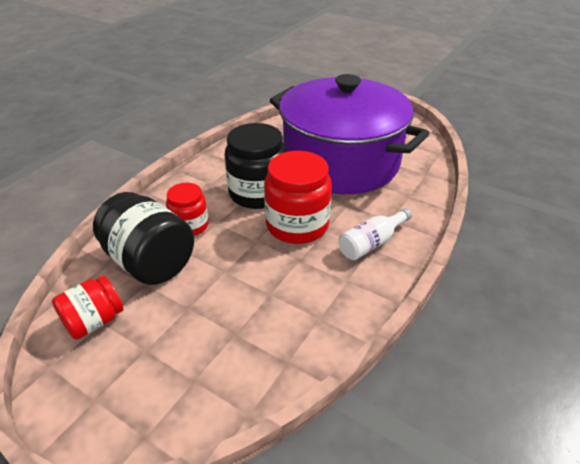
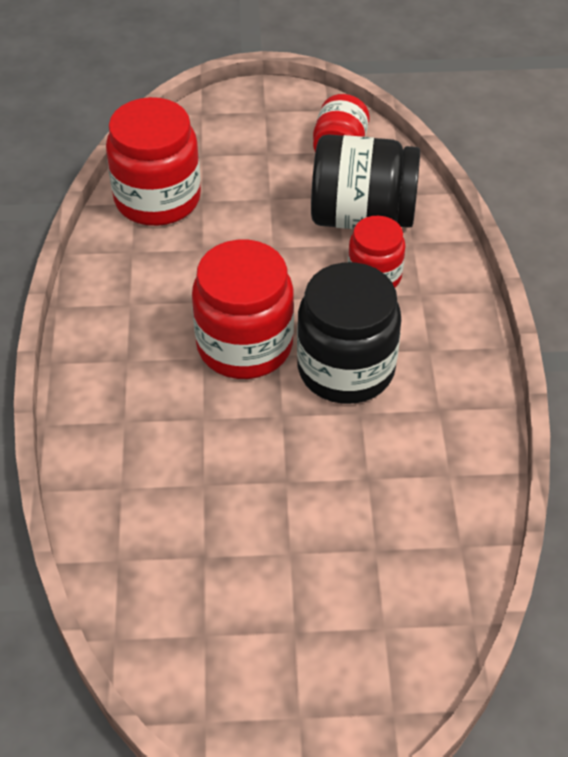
camera: 145 degrees right, 10 degrees up
(266, 354) = (157, 199): none -> red jar
(341, 162) = (277, 507): purple pot -> none
(371, 243) = (129, 368): white bottle -> none

